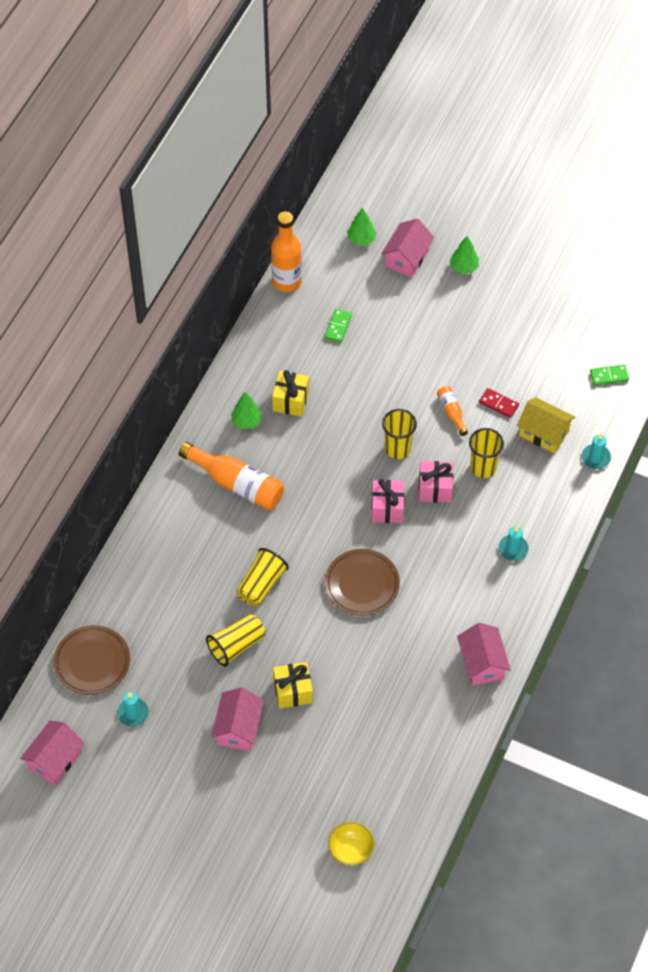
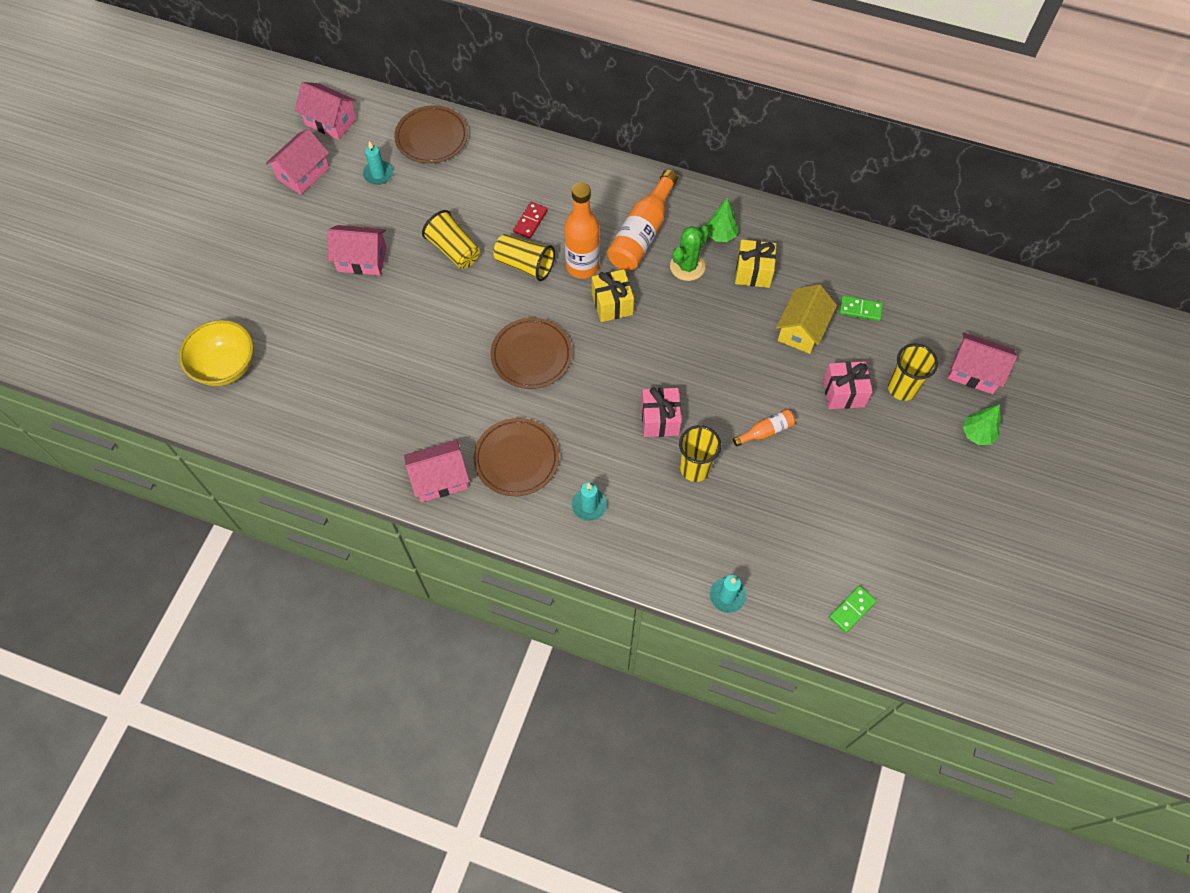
camera: 85 degrees right, 5 degrees up
(122, 786) = (303, 173): none -> pink house
(278, 451) = (687, 266): none -> green cactus
(286, 281) = (910, 256): orange bottle -> orange bottle (582, 266)
(293, 691) = (403, 302): yellow gift -> yellow gift (612, 304)
(351, 850) = (226, 366): yellow bowl -> yellow bowl, size x1.53
(361, 239) = (988, 324): green tree -> none
(387, 508) = (628, 373): pink gift -> pink gift (843, 393)
(397, 449) = (707, 379): yellow cup -> yellow cup (902, 388)
(466, 601) = (516, 459): none -> brown plate
(498, 404) = (786, 481): red domino -> red domino (530, 221)
(544, 433) = (753, 534): yellow house -> yellow house (802, 330)
(609, 376) = (852, 609): green domino -> green domino turned 60 degrees clockwise

